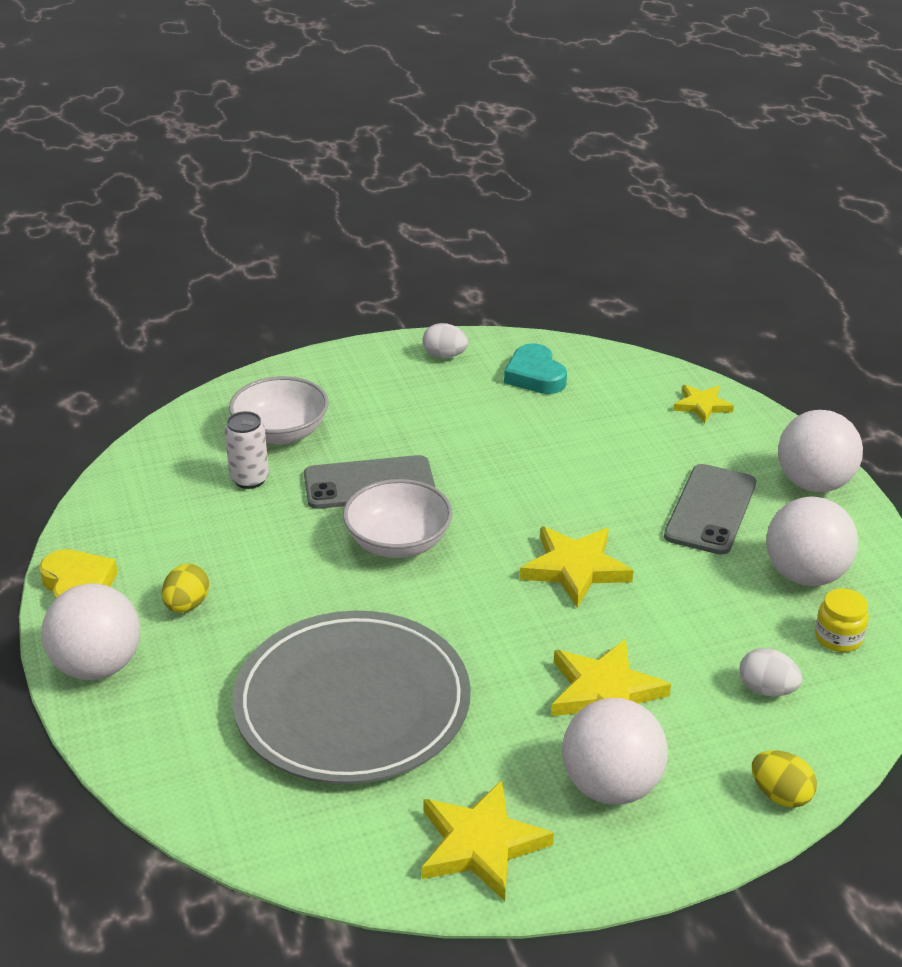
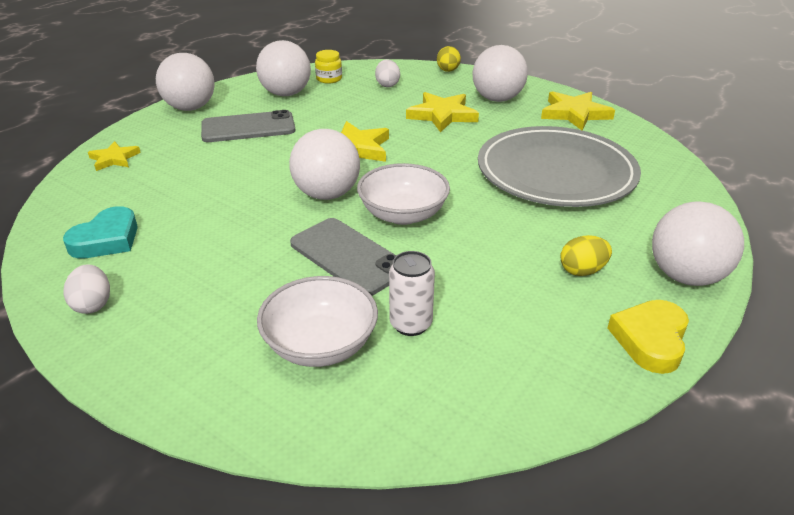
camera: 125 degrees left, 0 degrees up
(489, 510) = (327, 194): none -> white ball

